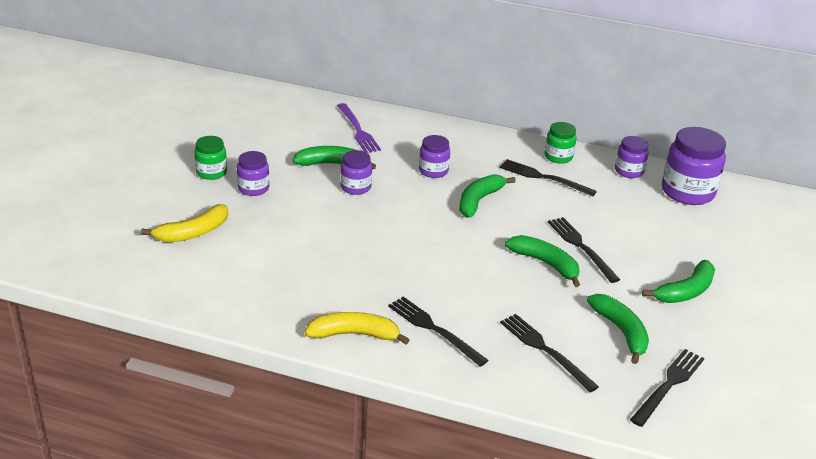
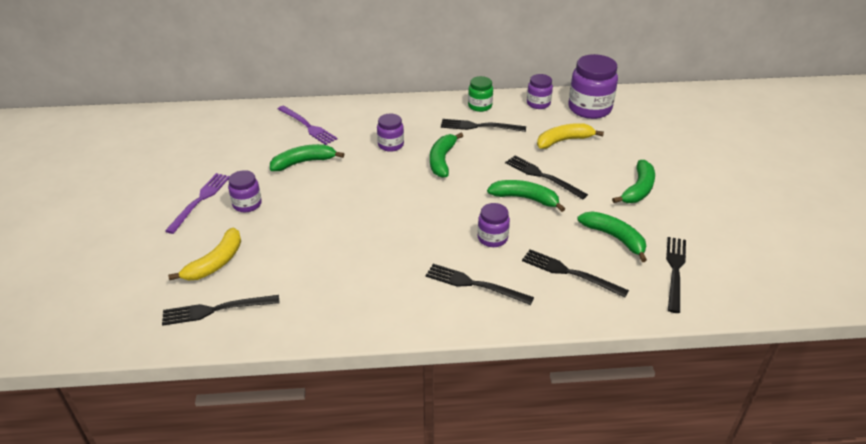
camera: 20 degrees left, 5 degrees up
(169, 274) = (216, 310): none -> black fork
(211, 172) = (200, 200): green jar -> purple fork
(354, 334) = (413, 312): yellow banana -> yellow banana (564, 141)
(355, 187) = (335, 177): purple jar -> purple jar (492, 238)

